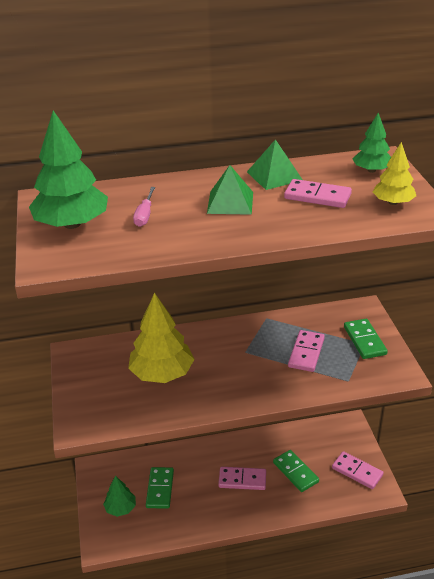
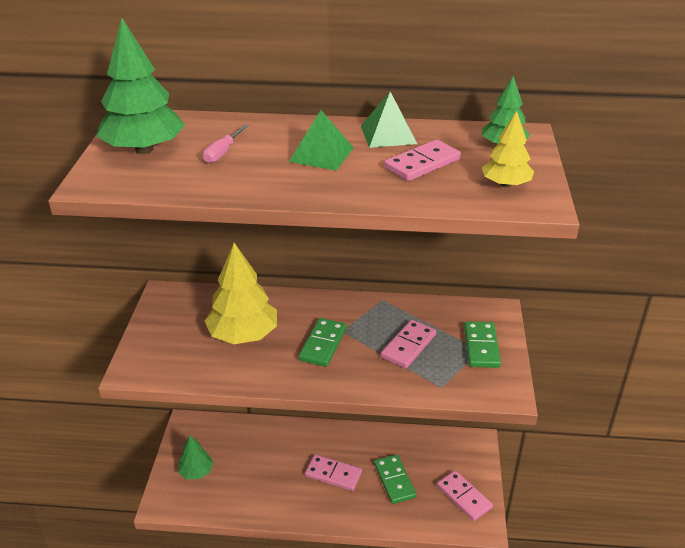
camera: 15 degrees right, 0 degrees up
(160, 489) = (244, 462): green domino -> green domino (323, 344)
(317, 196) = (422, 163): pink domino -> pink domino turned 75 degrees counterclockwise

